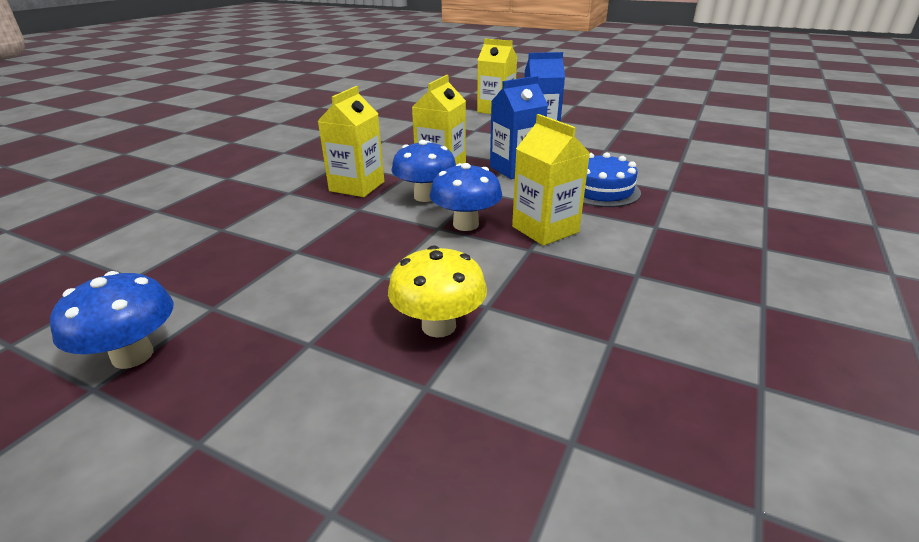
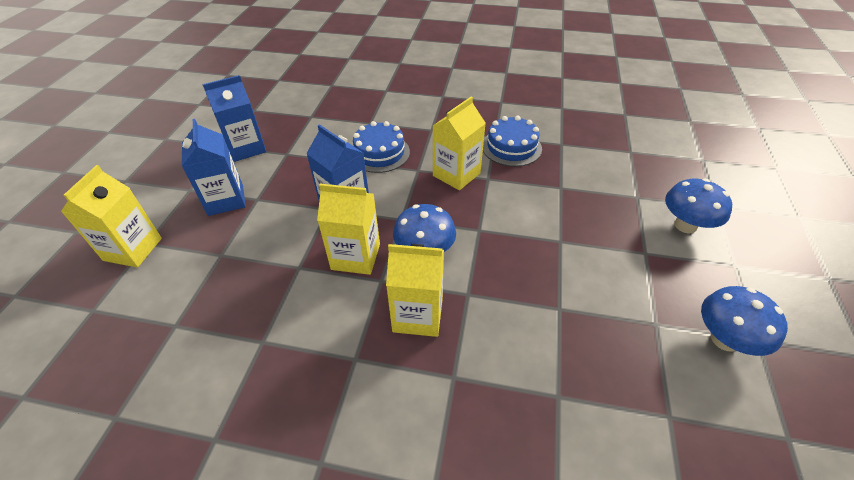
camera: 105 degrees left, 15 degrees up
(438, 326) = (591, 202): yellow mushroom -> none
(465, 224) = (467, 215): blue mushroom -> blue mushroom (685, 225)
(604, 284) = (511, 147): none -> blue cake
(616, 136) = (246, 148): none -> blue carton

